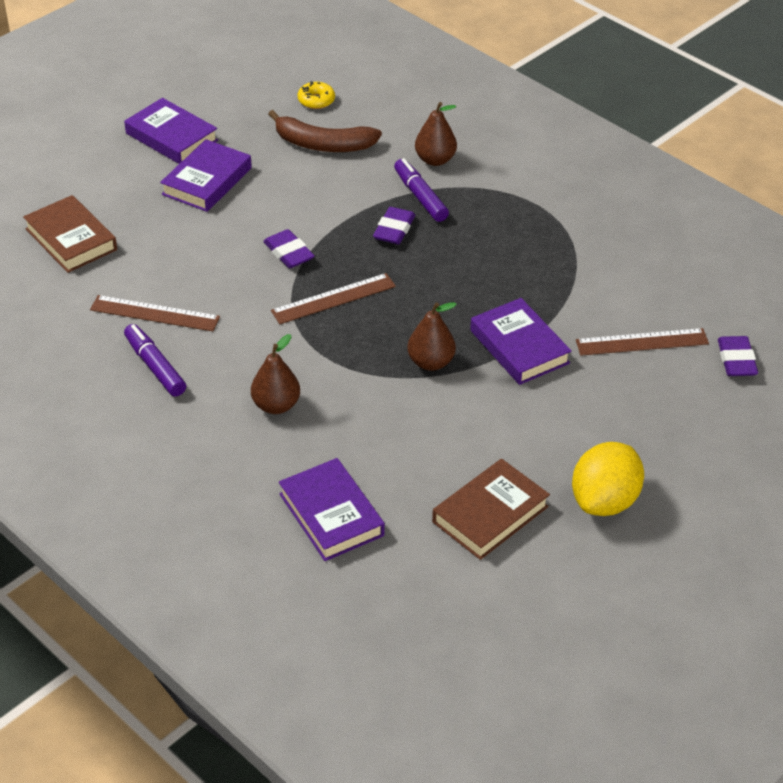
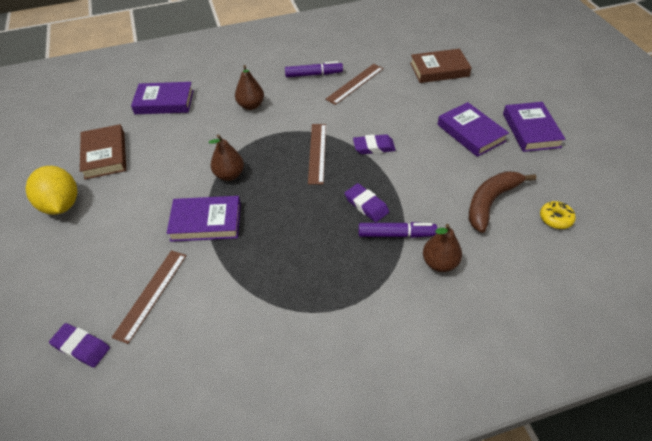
camera: 120 degrees right, 5 degrees up
(172, 137) = (531, 130): purple book -> purple book turned 75 degrees counterclockwise

